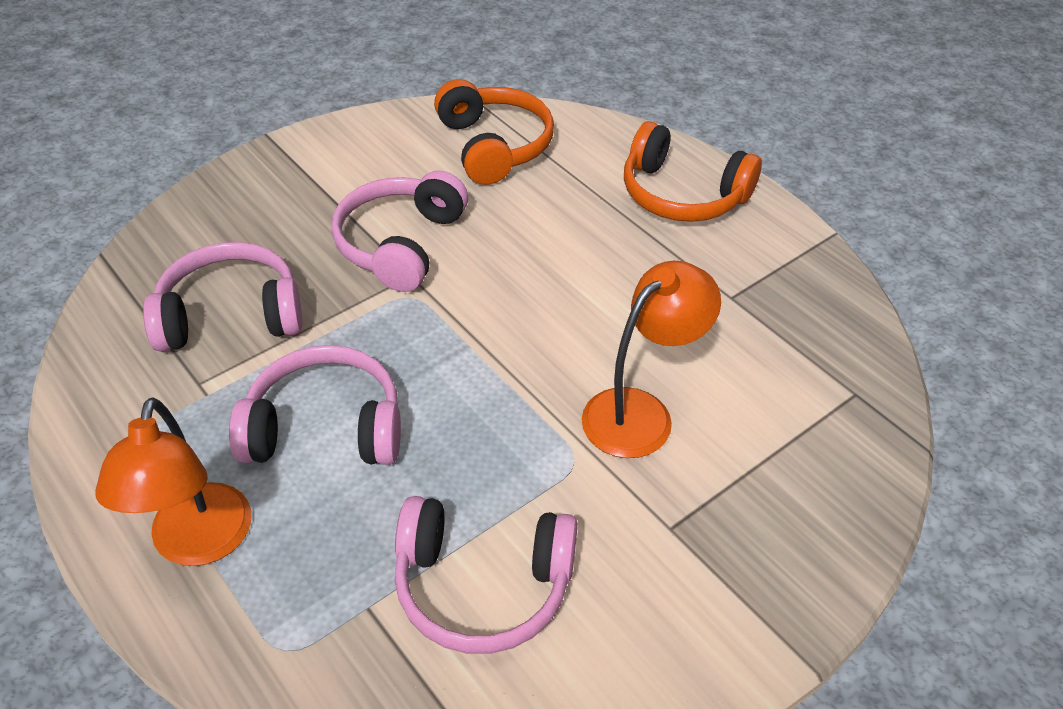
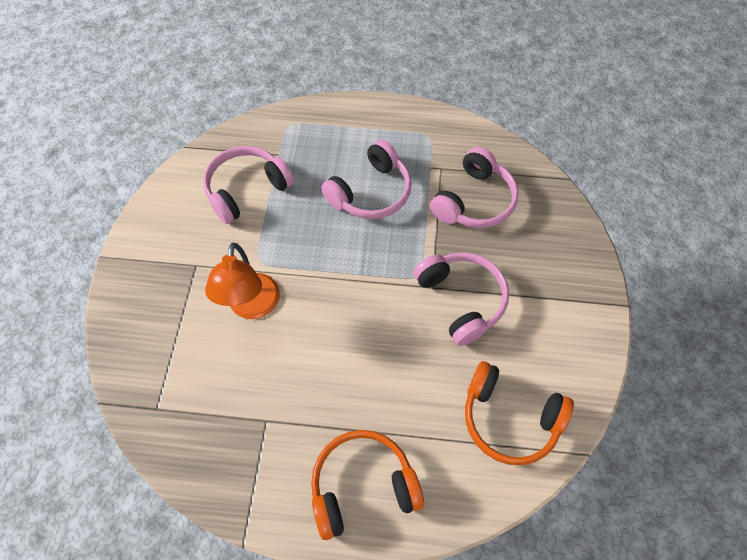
camera: 135 degrees right, 15 degrees up
(198, 544) = (357, 127): orange lamp -> none

